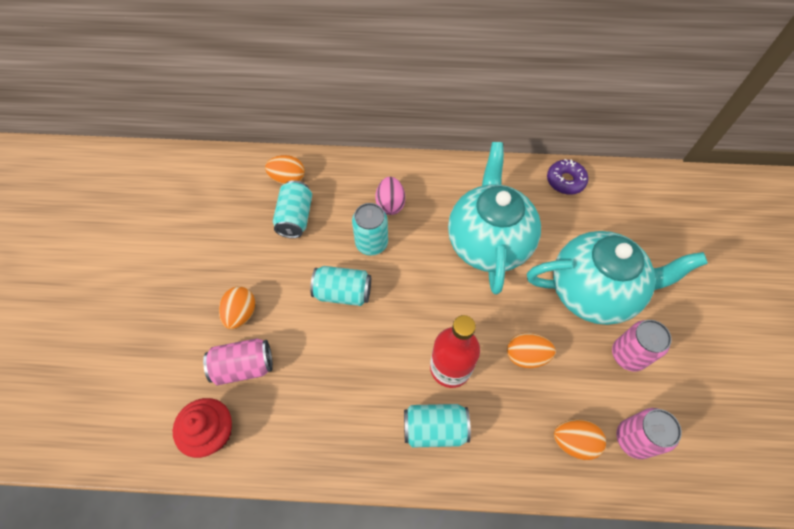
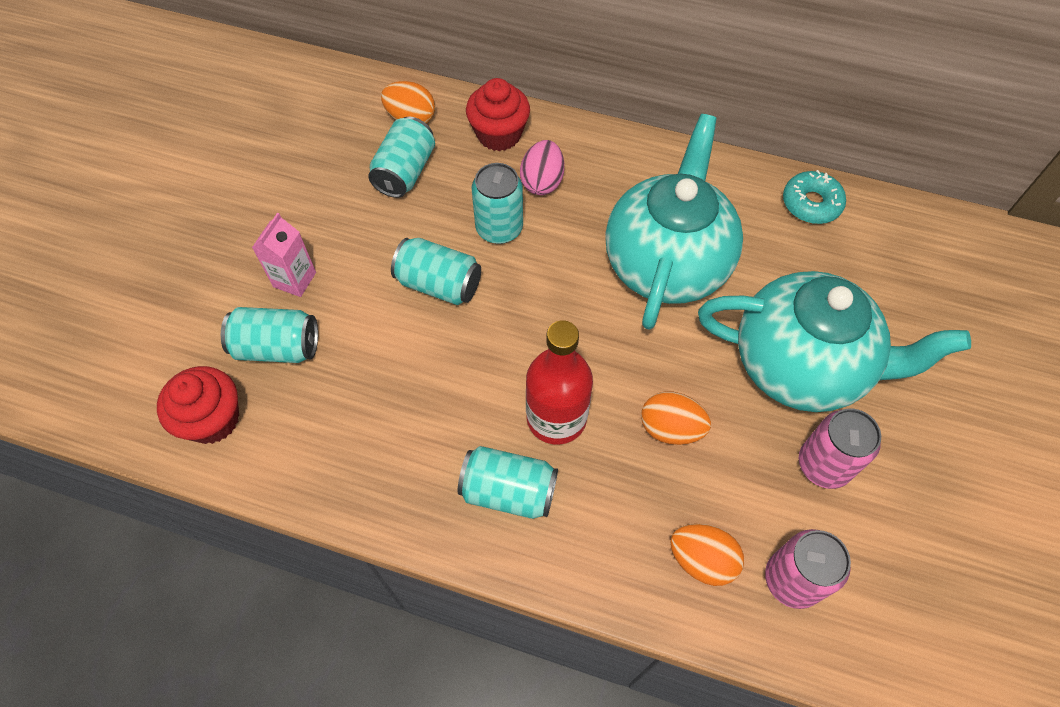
camera: 15 degrees right, 0 degrees up
(241, 313) = (294, 279): orange egg -> pink carton
(243, 366) = (277, 347): pink can -> turquoise can
(351, 177) = (499, 134): none -> red cupcake
(565, 181) = (811, 203): purple donut -> turquoise donut

